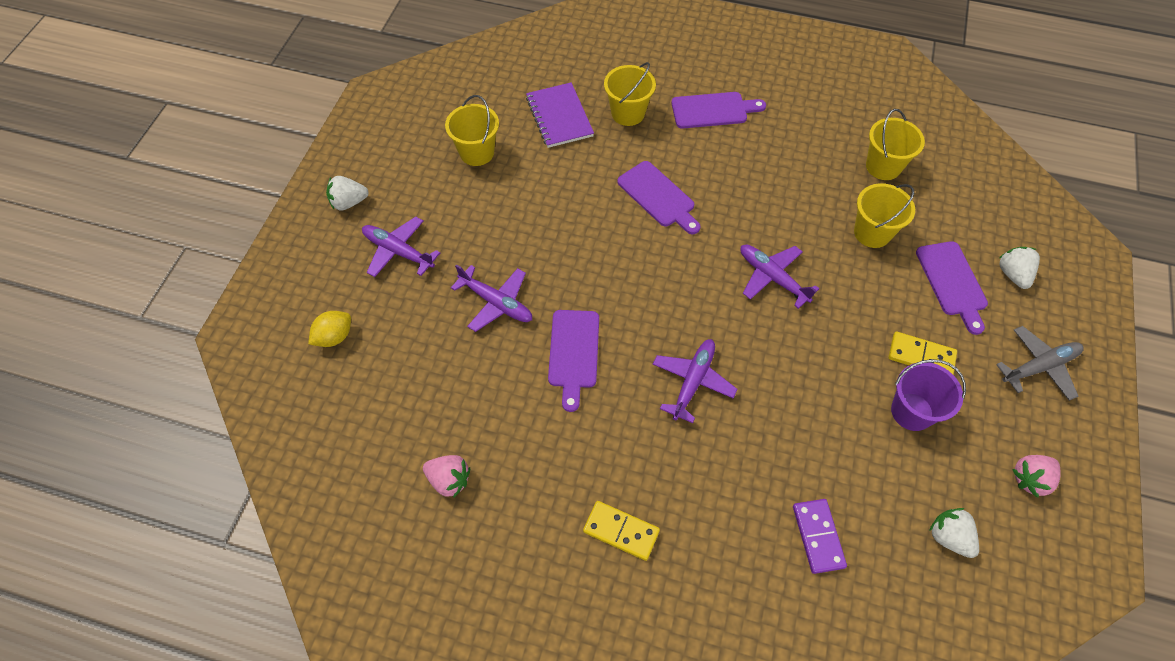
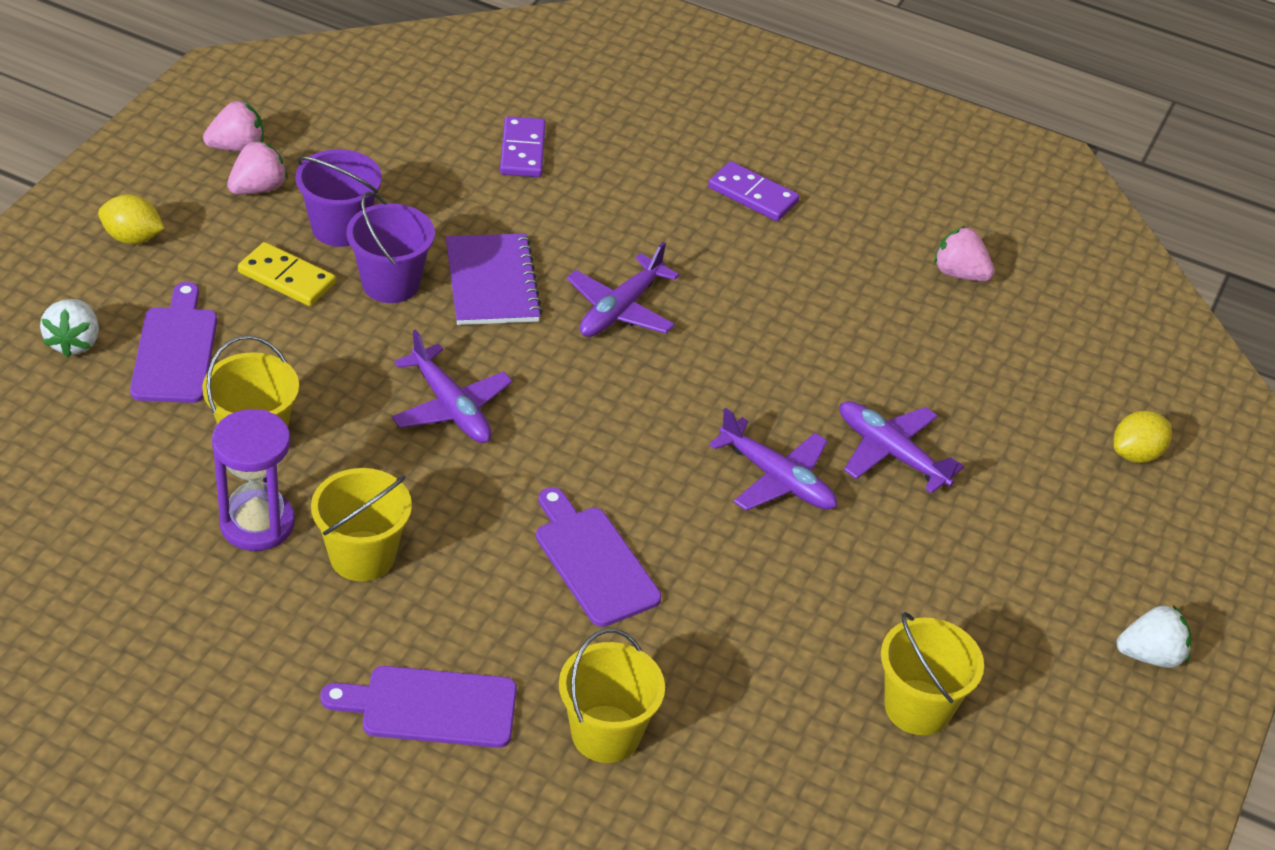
camera: 175 degrees left, 15 degrees down
(399, 251) = (1051, 556): purple plane -> purple plane (776, 478)
(559, 117) = (747, 753): purple notebook -> purple notebook (492, 282)
(573, 353) = (781, 371): purple cutting board -> none
(621, 531) = (752, 195): yellow domino -> purple domino
(841, 182) = (257, 524): none -> purple hourglass
(853, 368) = (390, 283): none -> purple bucket
(883, 166) = (164, 537): yellow bucket -> yellow bucket (362, 556)
(949, 537) = (371, 123): white strawberry -> none
(989, 437) = (258, 188): none -> pink strawberry
(1039, 367) = (133, 238): grey plane -> yellow lemon

